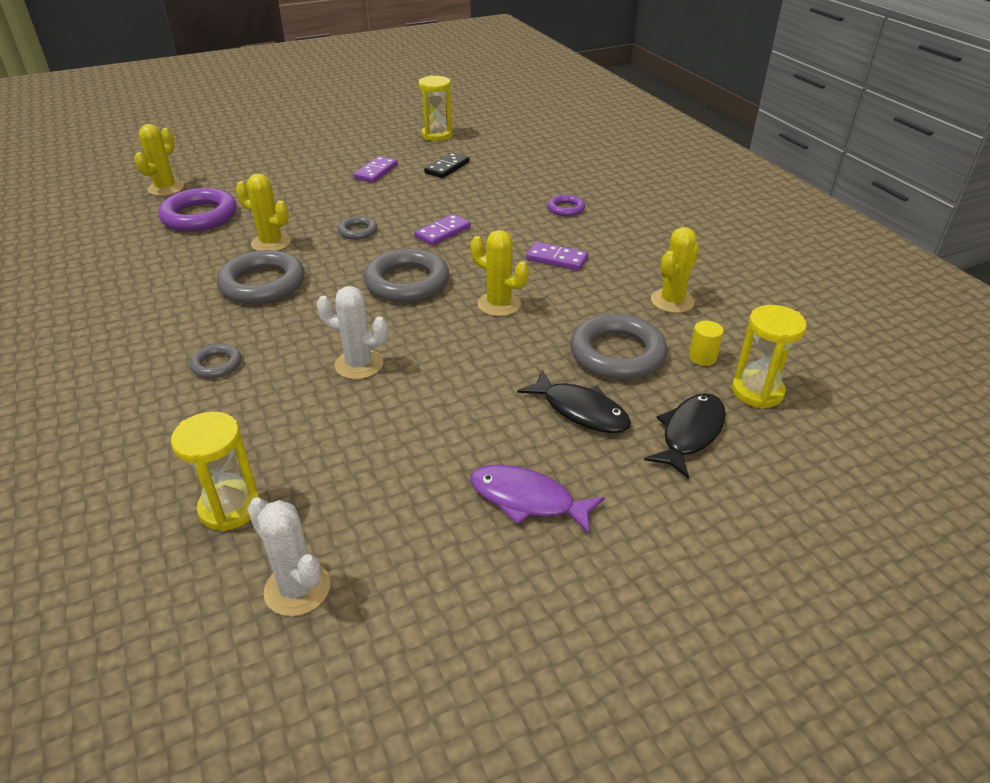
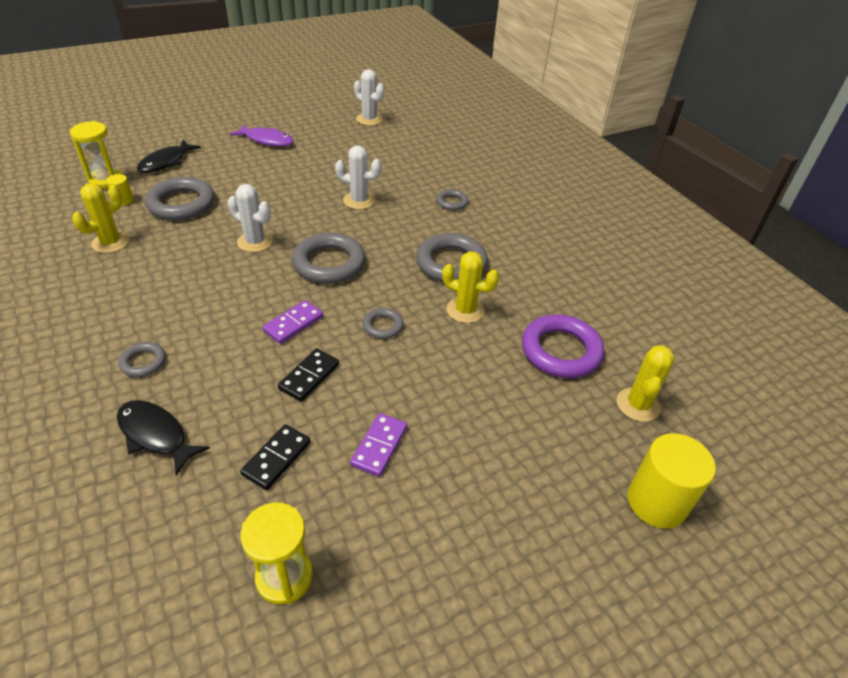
camera: 175 degrees right, 5 degrees up
(202, 153) = (656, 502): none -> yellow cylinder
(230, 508) = (408, 141): yellow hourglass -> none
(426, 202) = (309, 376): none -> black domino
(499, 304) = (255, 242): yellow cactus -> white cactus
(557, 259) = (187, 287): purple domino -> none
(566, 209) = (143, 362): purple ring -> grey ring
(580, 410) = (223, 173): black fish -> black fish (155, 435)

